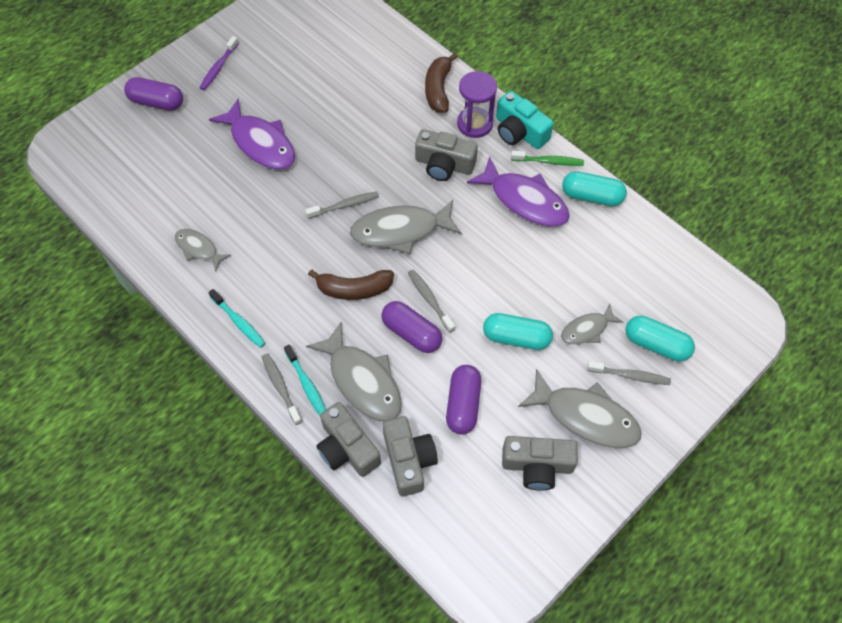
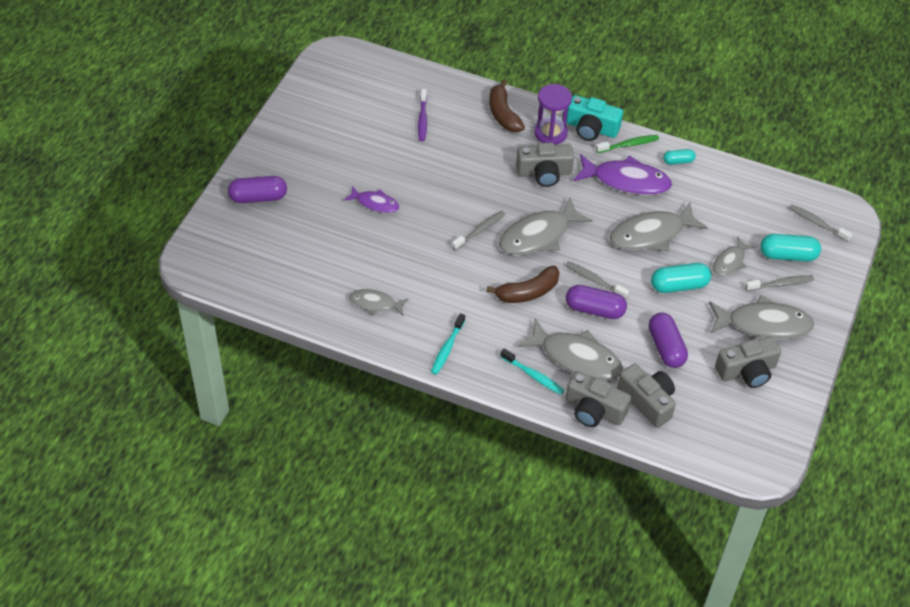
camera: 25 degrees left, 10 degrees down
(218, 68) = (296, 152): purple toothbrush -> purple toothbrush (422, 119)
(239, 322) = (447, 348): turquoise toothbrush -> turquoise toothbrush turned 90 degrees clockwise
(260, 143) = (375, 203): purple fish -> purple fish, size x0.56
(280, 387) = (513, 385): grey toothbrush -> grey toothbrush (817, 223)
(518, 268) = (651, 234): none -> grey fish
(591, 196) = (678, 161): turquoise capsule -> turquoise capsule, size x0.57

